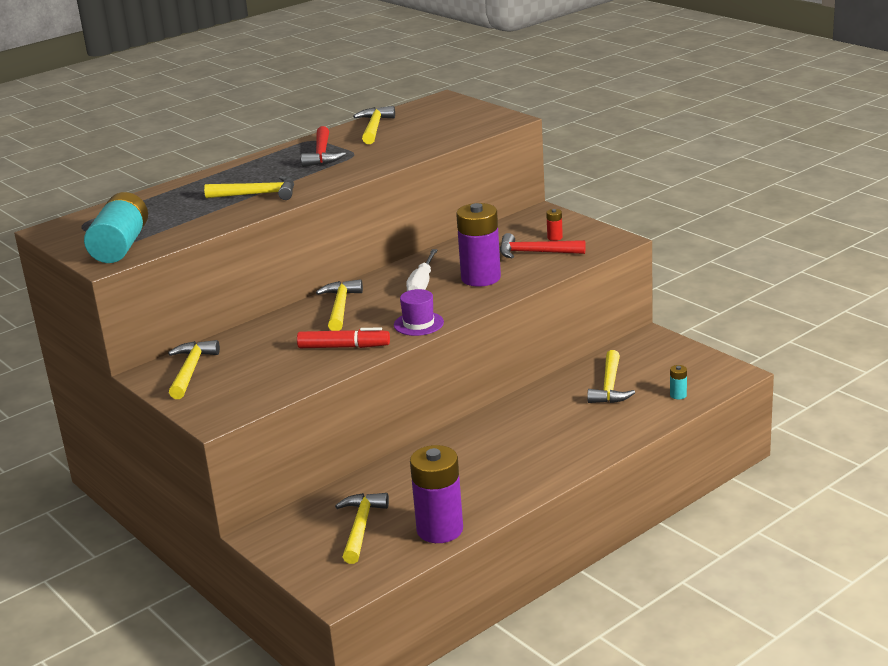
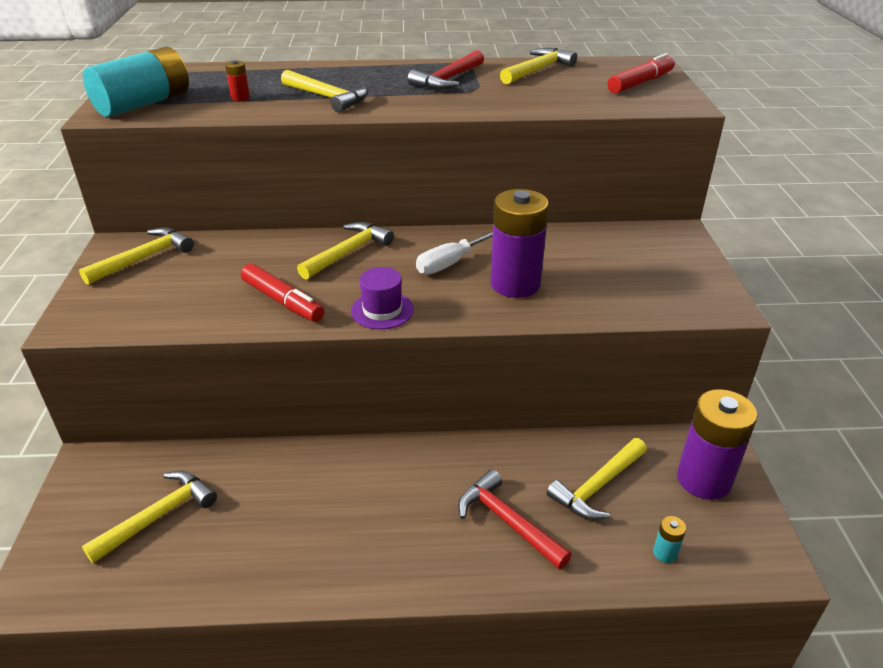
camera: 35 degrees right, 10 degrees up
(440, 530) = (209, 576): purple battery -> purple battery (703, 479)
(459, 114) = (640, 83): none -> red marker
(535, 252) = (611, 279): red hammer -> red hammer (507, 521)
(555, 237) = (655, 269): red battery -> red battery (240, 98)

